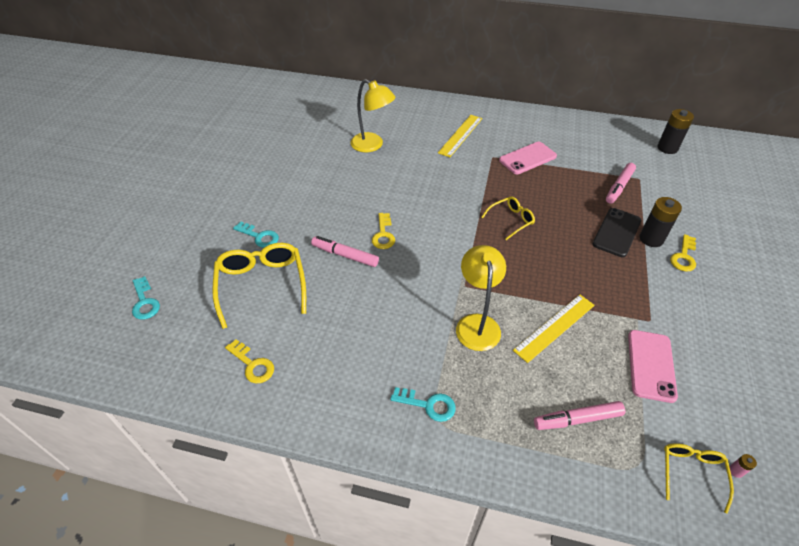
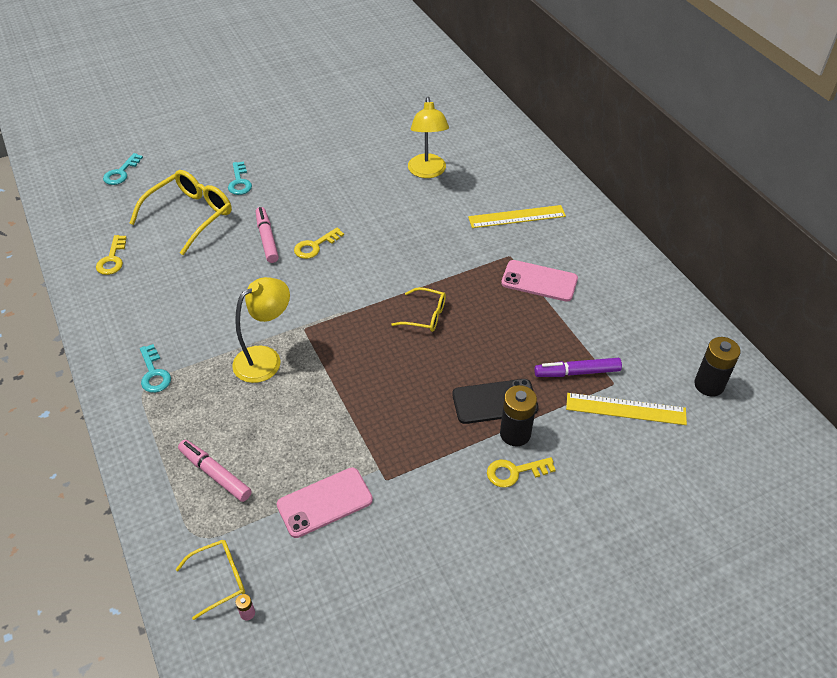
camera: 50 degrees right, 0 degrees up
(554, 327) = (310, 412): yellow ruler -> yellow ruler (625, 409)
(619, 187) = (577, 372): pink marker -> purple marker

